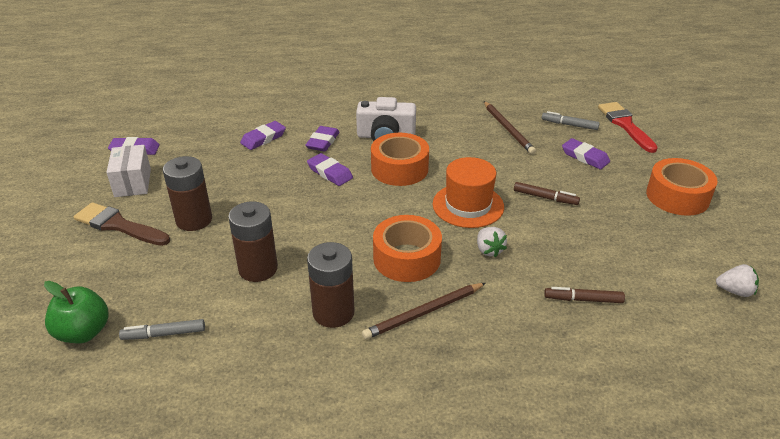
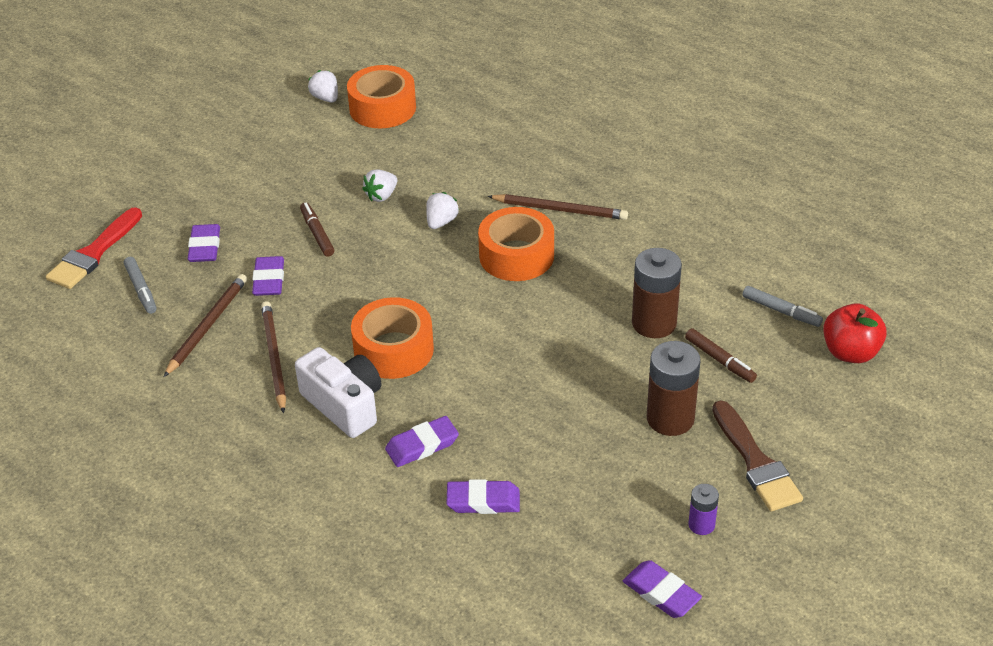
camera: 135 degrees left, 5 degrees up
(83, 332) = (850, 352): green apple -> red apple
(133, 183) = (701, 525): white box -> purple battery
(330, 173) = (469, 392): purple eraser -> purple eraser (269, 280)
(333, 312) = (628, 249): brown battery -> none
(452, 135) = (274, 357): none -> brown pencil
(468, 205) = (393, 269): orange hat -> none
(555, 243) = (381, 196): none -> white strawberry
(583, 299) = (434, 152): brown marker -> brown marker (720, 360)
(677, 196) = (214, 168): orange tape -> orange tape (382, 108)

